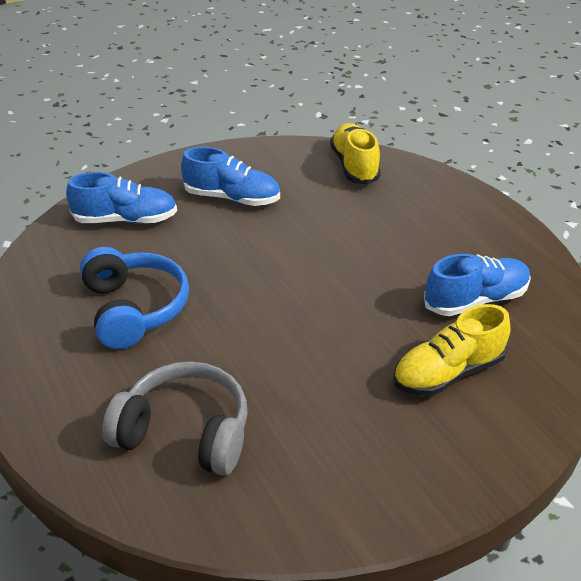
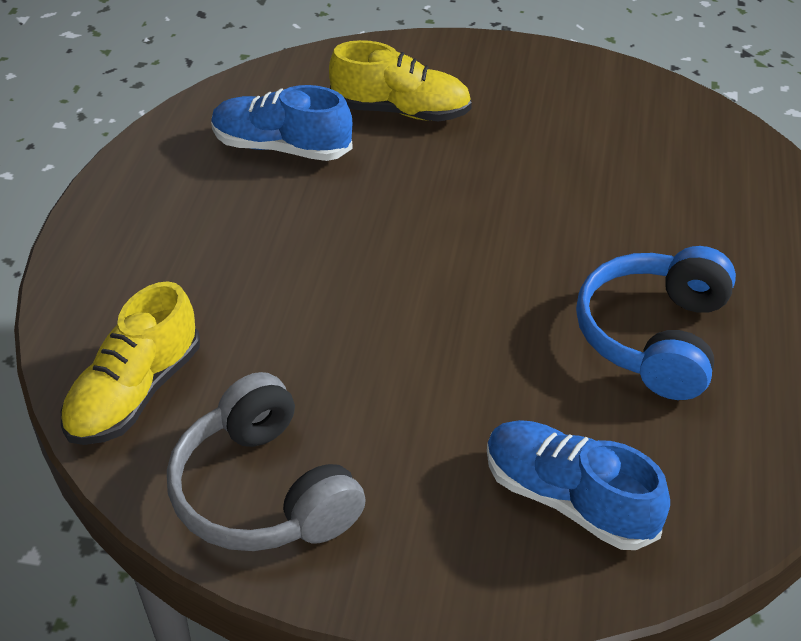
camera: 140 degrees left, 5 degrees up
(185, 432) = (687, 186): grey headphones -> grey headphones (263, 492)
(232, 198) = (374, 443): blue shoe -> none

